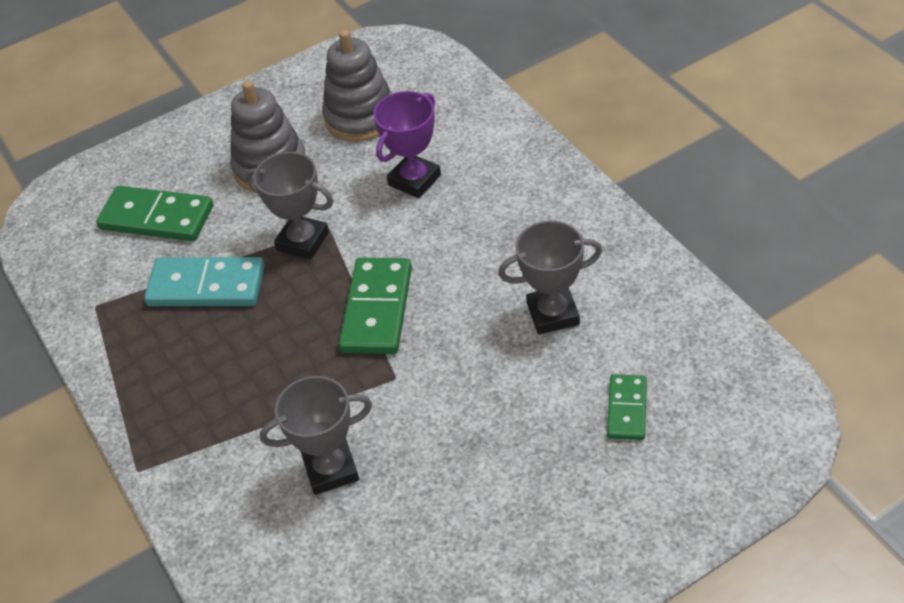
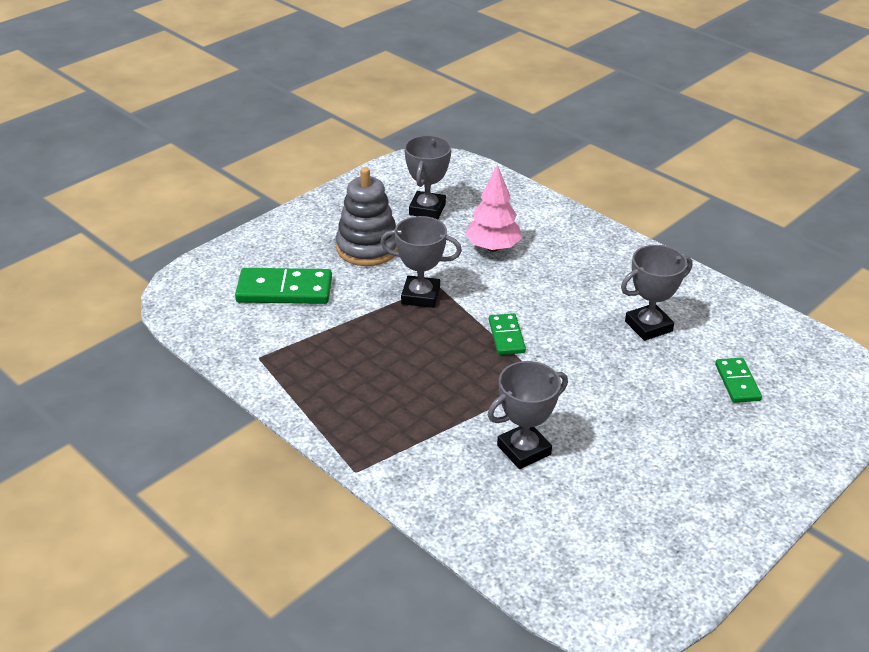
camera: 20 degrees left, 10 degrees down
(206, 286) = (352, 334): turquoise domino -> none
(360, 117) = (427, 209): grey stacking toy -> grey trophy
(377, 309) = (506, 336): green domino -> green domino, size x0.58
(414, 180) = (493, 248): purple trophy -> pink tree

